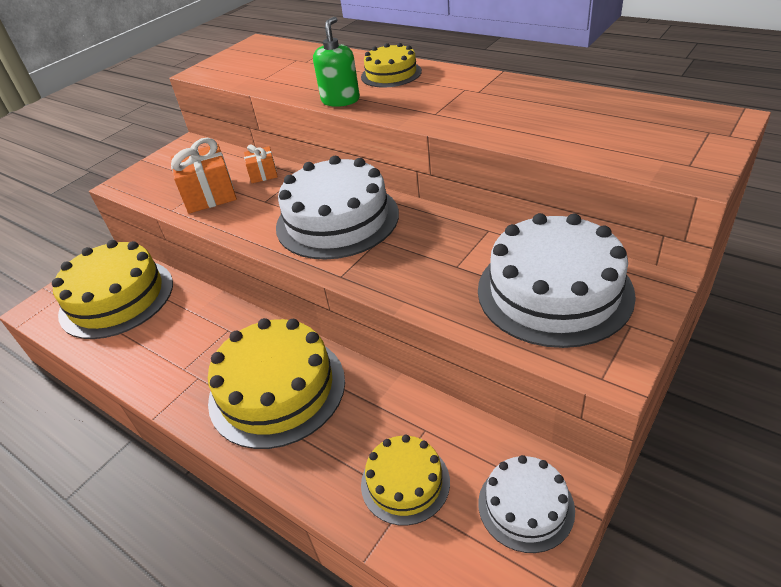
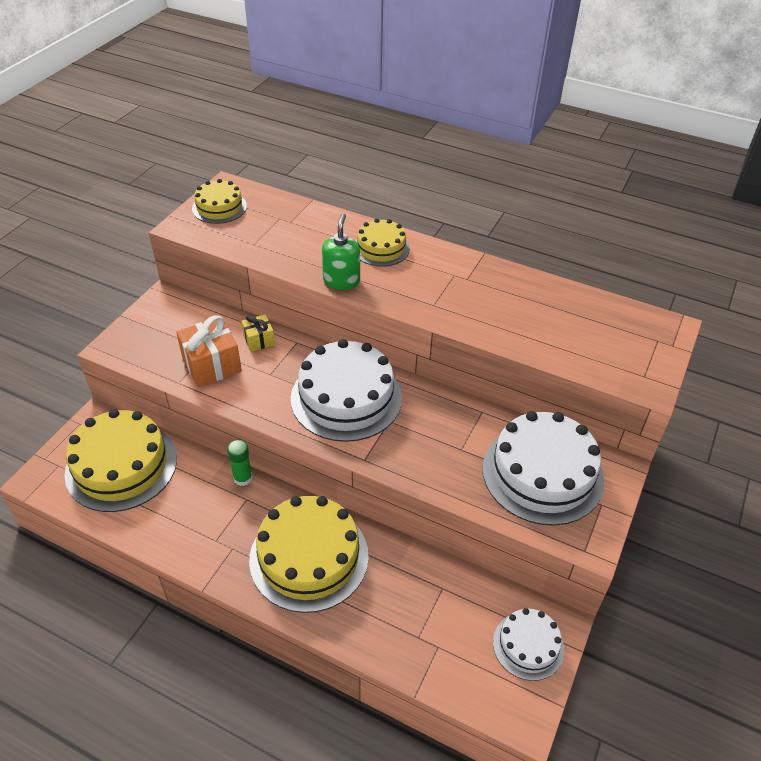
camera: 15 degrees left, 5 degrees up
(230, 310) = (243, 478): none -> green glue stick
(263, 174) = (259, 340): orange gift -> yellow gift
(405, 482) = (434, 633): yellow cake -> yellow cake (219, 207)

